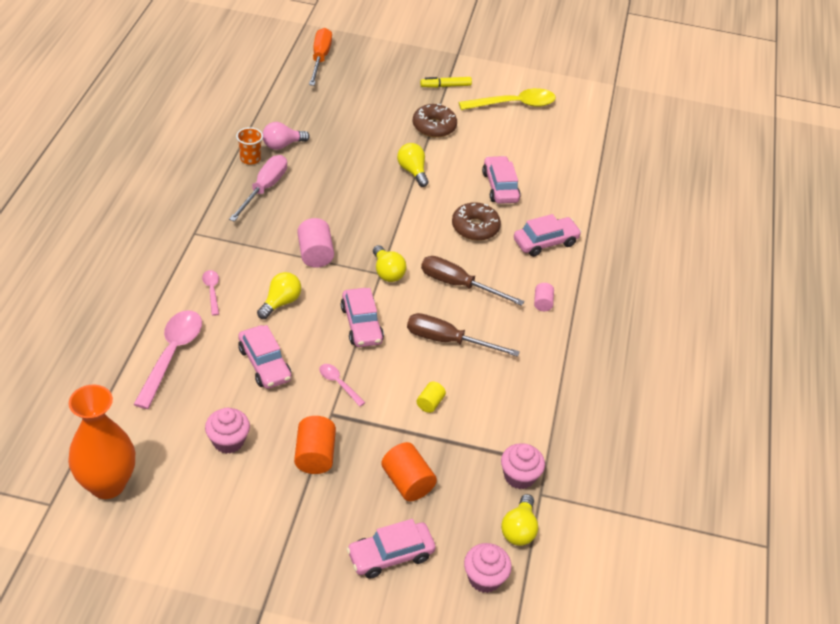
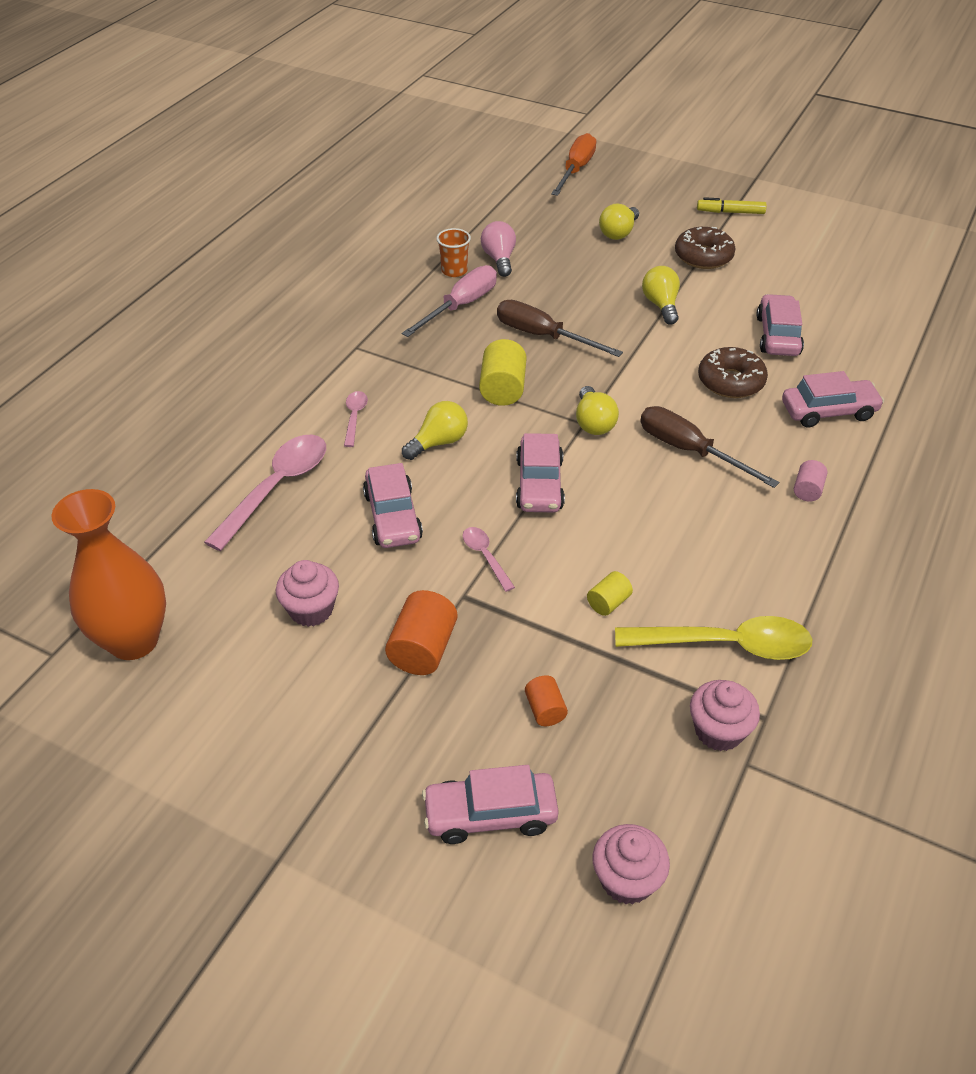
camera: 20 degrees right, 0 degrees up
(282, 145) = (499, 259): pink light bulb -> pink light bulb turned 90 degrees clockwise
(315, 254) = (503, 389): pink cylinder -> yellow cylinder
(407, 482) = (545, 710): orange cylinder -> orange cylinder, size x0.57
(448, 341) = (656, 522): brown screwdriver -> brown screwdriver (543, 336)
(514, 104) = (819, 240): yellow spoon -> yellow spoon (725, 645)
(519, 529) = (700, 812): yellow light bulb -> yellow light bulb (618, 233)

